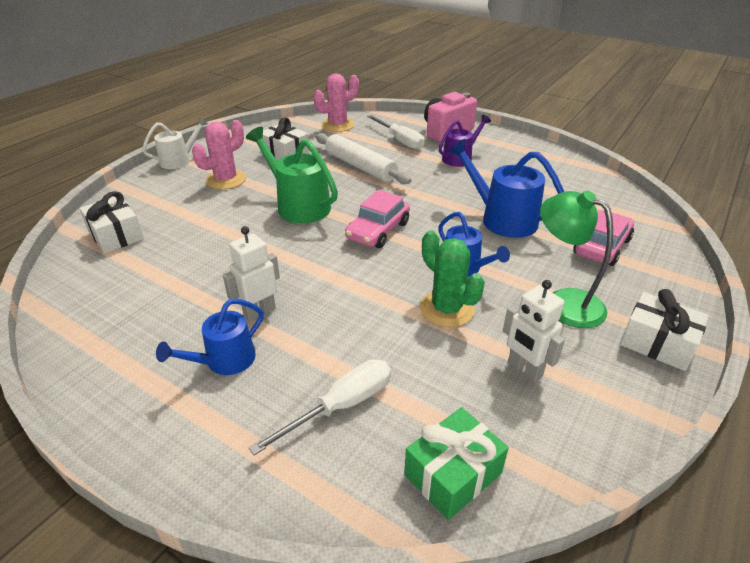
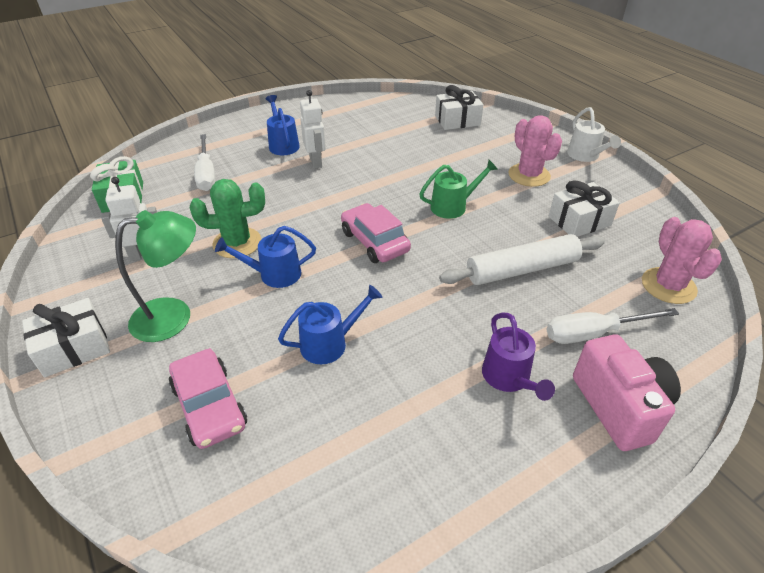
camera: 115 degrees right, 5 degrees up
(298, 205) = (453, 206): green watering can -> green watering can, size x0.64
(501, 218) = (330, 343): blue watering can -> blue watering can, size x0.64

